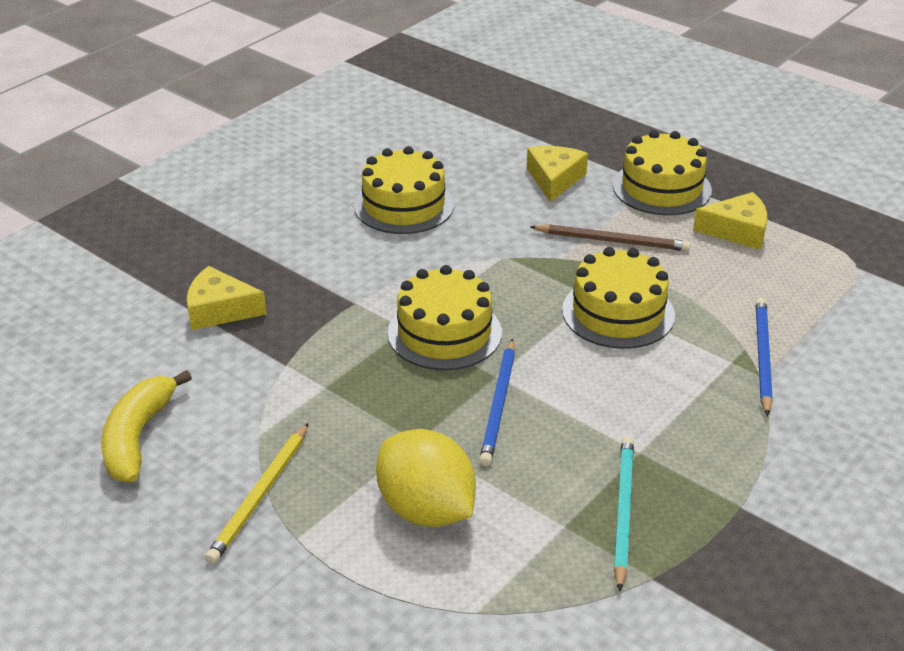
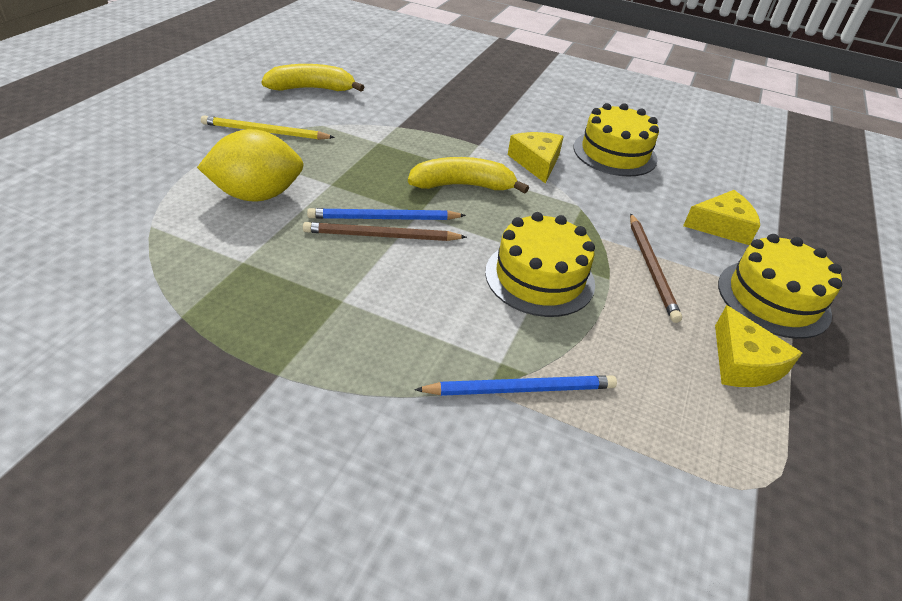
camera: 70 degrees right, 5 degrees up
(219, 310) = (443, 98): yellow cheese -> yellow cheese (536, 162)
(426, 510) = (257, 195): yellow lemon -> yellow lemon turned 45 degrees clockwise
(444, 333) = (462, 186): yellow cake -> yellow banana
(532, 411) = (381, 236): none -> brown pencil
(623, 511) = (264, 294): turquoise pencil -> none

